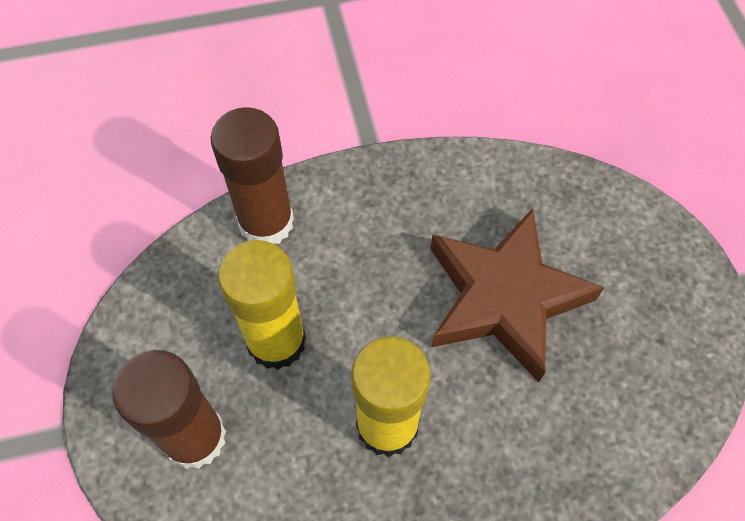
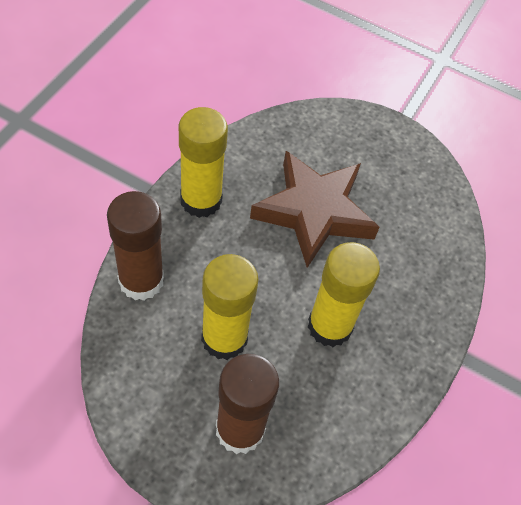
camera: 55 degrees left, 5 degrees down
(403, 192) = (201, 200): none -> yellow glue stick

